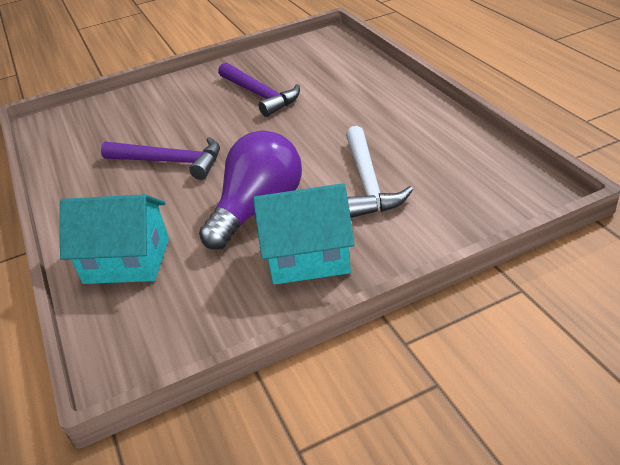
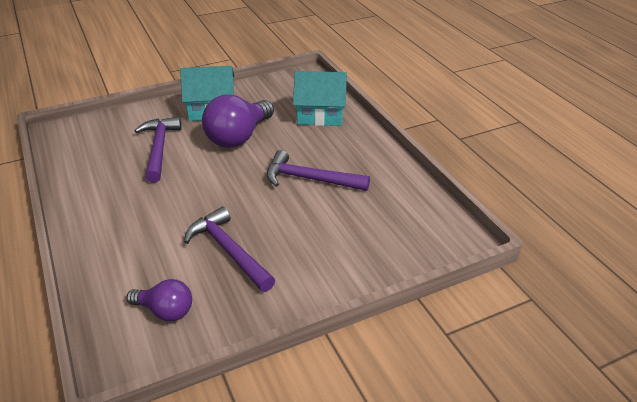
camera: 175 degrees right, 0 degrees up
(304, 59) = (165, 311): none -> purple light bulb
(368, 182) = (159, 148): white hammer -> purple hammer

